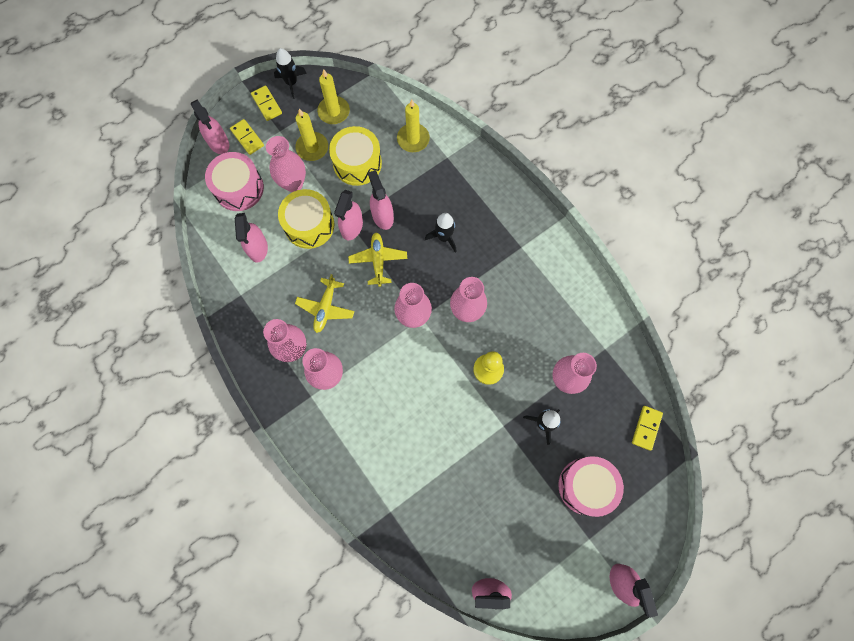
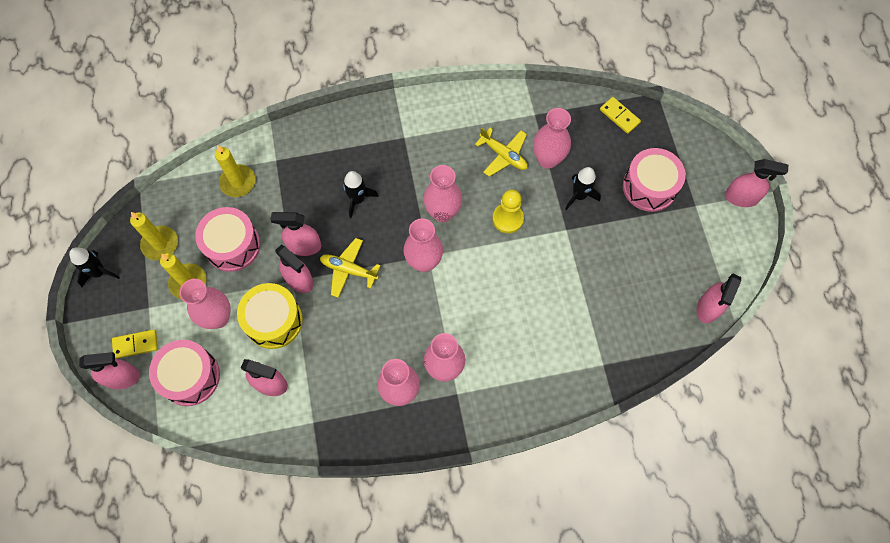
camera: 65 degrees left, 5 degrees down
(266, 104) = (108, 308): yellow domino -> none
(325, 308) = (372, 341): yellow plane -> yellow plane (503, 155)
(357, 163) = (232, 245): yellow drum -> pink drum

